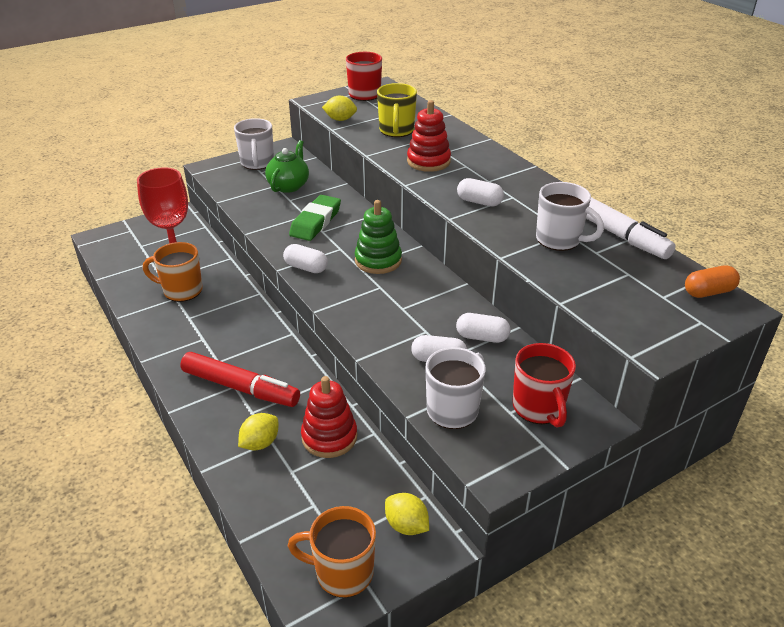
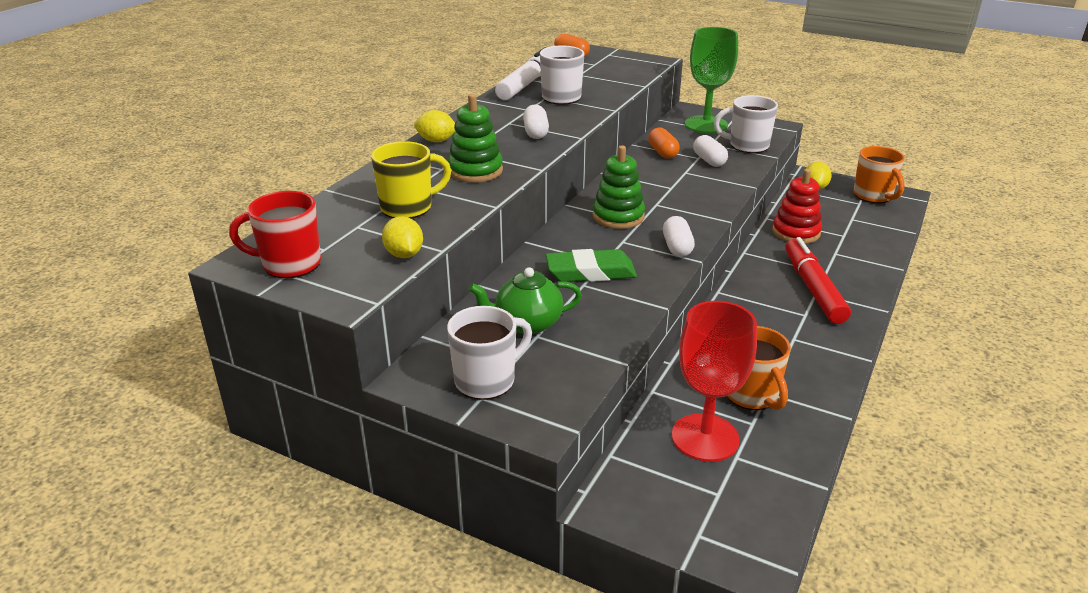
camera: 120 degrees left, 5 degrees down
(260, 443) = (844, 256): yellow lemon -> yellow lemon (436, 141)
(428, 161) = (475, 171): red stacking toy -> green stacking toy
(482, 337) = (663, 152): white capsule -> orange capsule
(538, 408) = (706, 125): red mug -> green goblet

